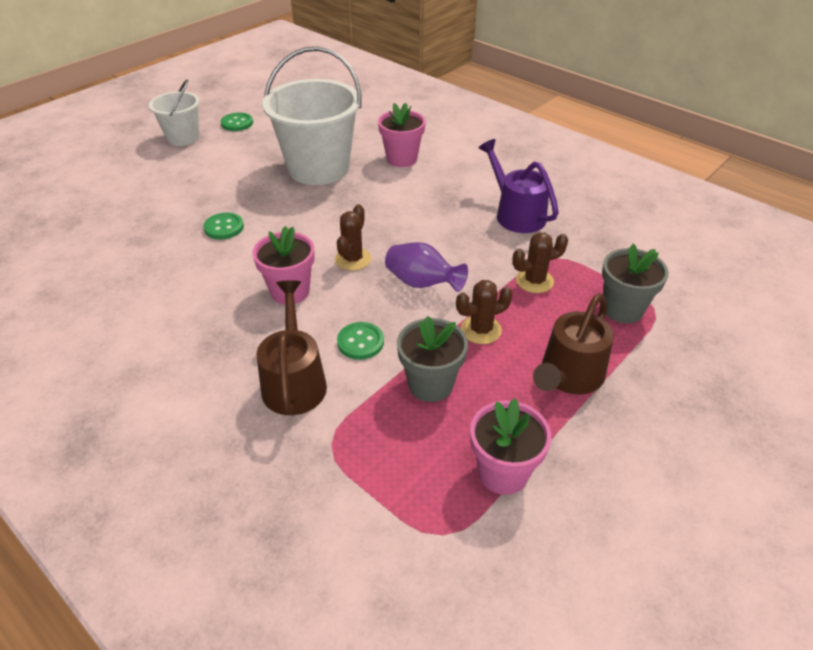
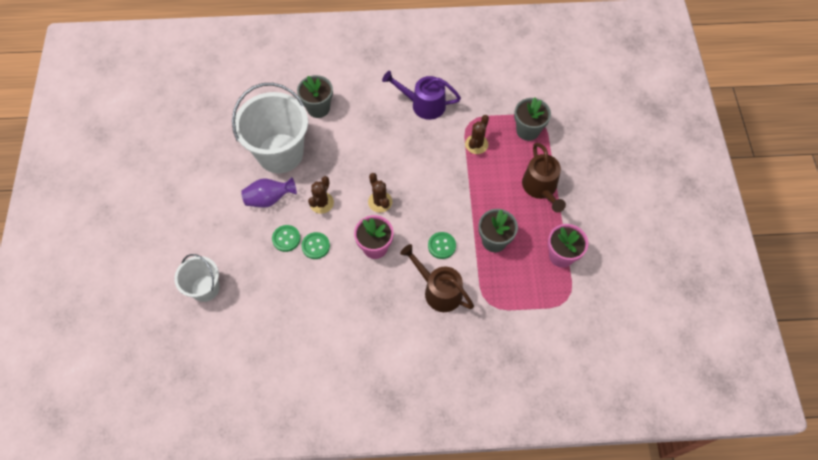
camera: 45 degrees left, 20 degrees up
(183, 137) = (159, 195): white bucket -> white bucket (205, 288)
(237, 123) = (176, 156): green button -> green button (315, 246)
(401, 159) = (318, 108): pink flower pot -> grey flower pot
(422, 283) = (429, 189): purple vase -> purple vase (269, 199)
(481, 330) = (483, 194): brown cactus -> brown cactus (321, 203)

